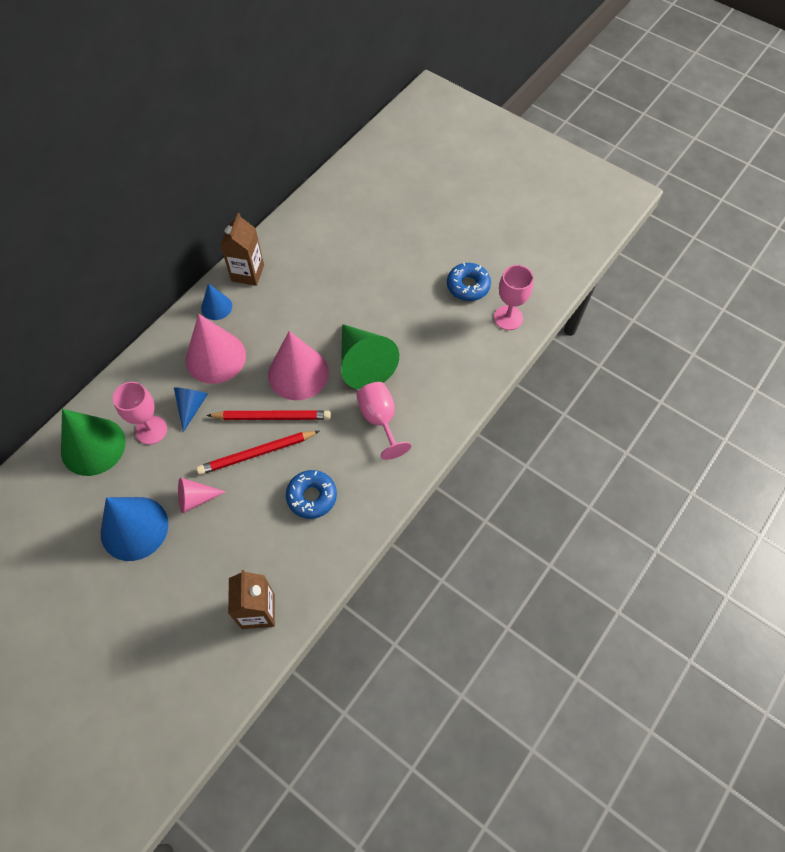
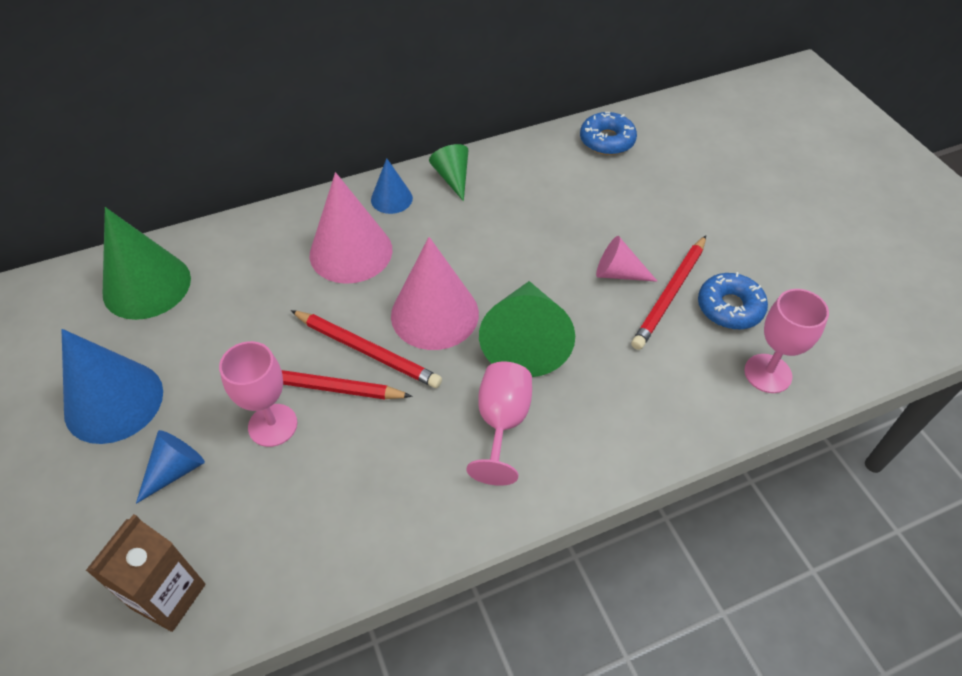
camera: 30 degrees right, 10 degrees down
(151, 430) = (220, 298): pink goblet -> pink goblet (273, 425)
(191, 407) = (283, 294): blue cone -> blue cone (175, 470)
(196, 498) = (207, 403): pink cone -> pink cone (618, 273)
(247, 273) = (453, 178): brown carton -> green cone
(312, 497) = (345, 478): blue donut -> blue donut (607, 140)
(430, 293) = (670, 294): none -> red pencil

